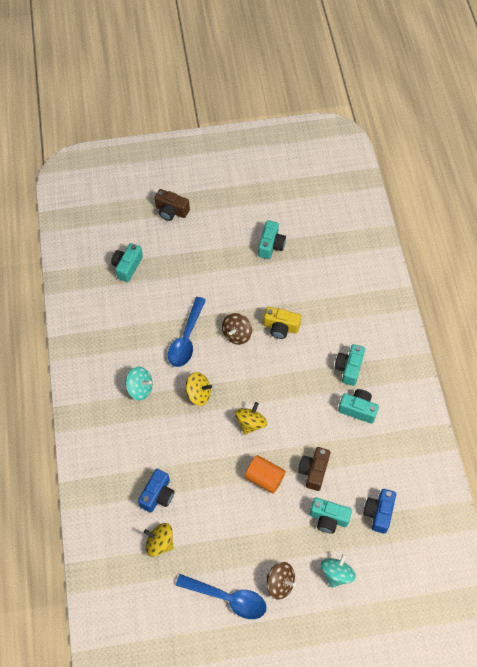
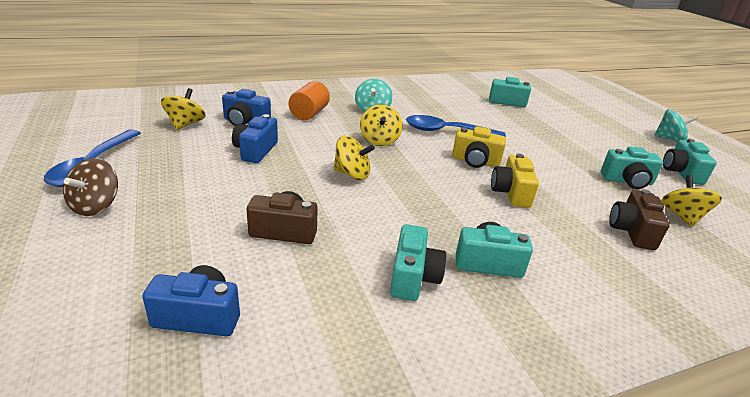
camera: 75 degrees right, 30 degrees down
(171, 211) = (595, 120): brown camera -> brown camera (631, 231)
(211, 487) = (255, 151): none -> blue camera
(237, 334) = (475, 161): brown spinning top -> yellow camera
(264, 478) = (270, 187): orange cylinder -> orange cylinder (309, 113)
(313, 238) = (682, 216): none -> yellow spinning top
(328, 518) = (197, 250): turquoise camera -> turquoise camera (681, 172)
(336, 574) = (87, 263): turquoise spinning top -> turquoise spinning top (669, 139)

